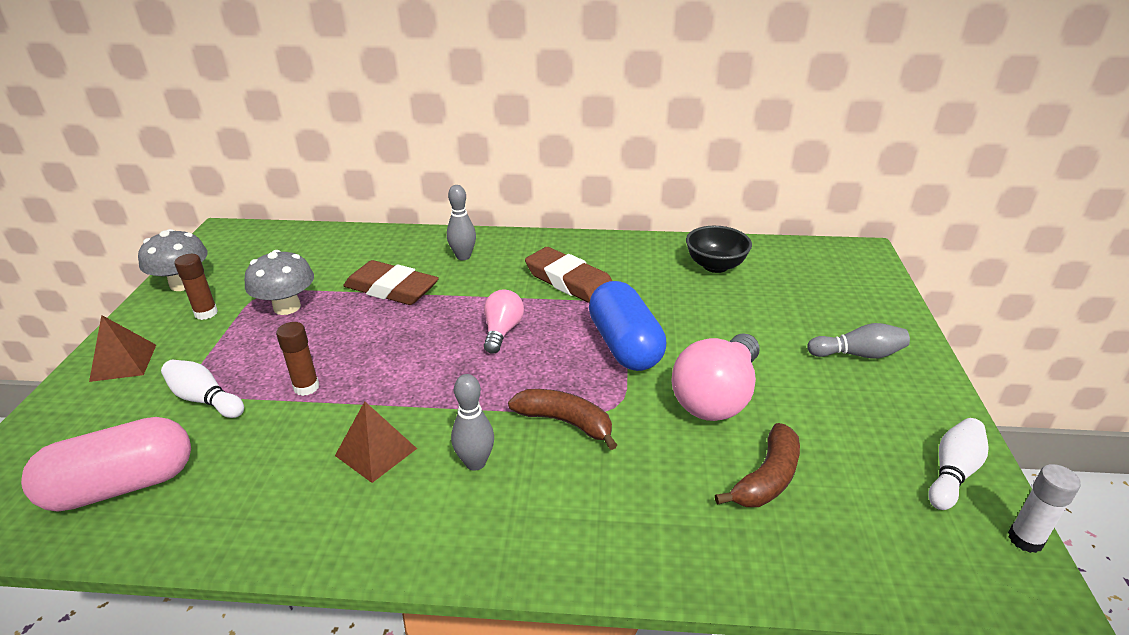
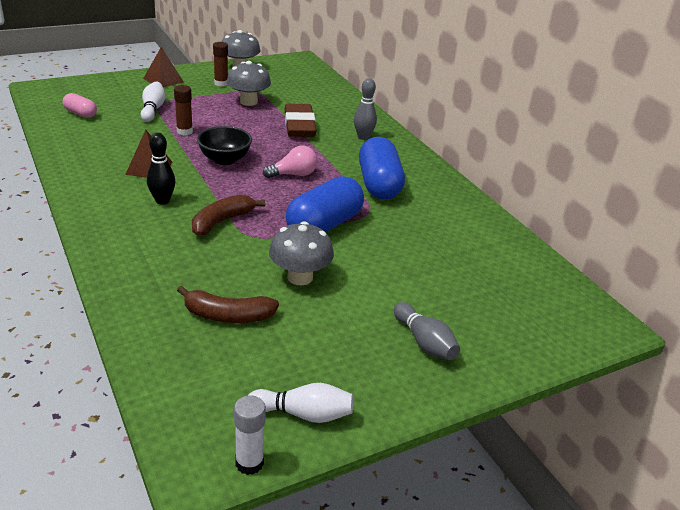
camera: 55 degrees right, 0 degrees up
(122, 485) = (81, 114): pink capsule -> pink capsule, size x0.52
(475, 463) = (162, 200): grey bowling pin -> black bowling pin
(565, 422) = (222, 221): brown banana -> brown banana turned 135 degrees counterclockwise
(570, 282) = (379, 184): brown eraser -> blue capsule
(715, 266) = (479, 244): black bowl -> black bowl (225, 160)
(716, 397) = (300, 277): pink light bulb -> grey mushroom

